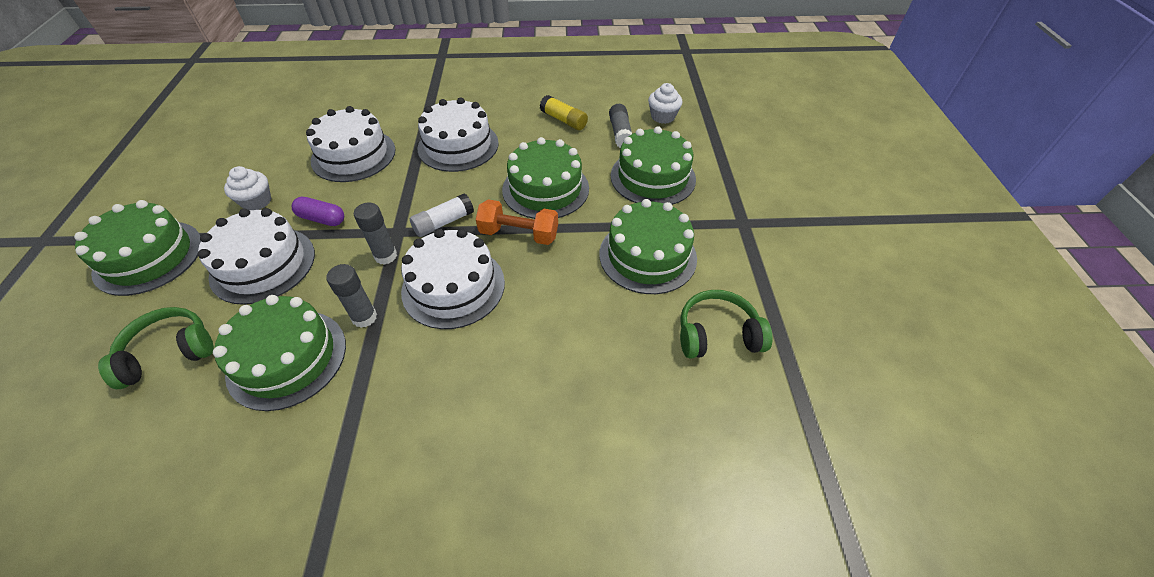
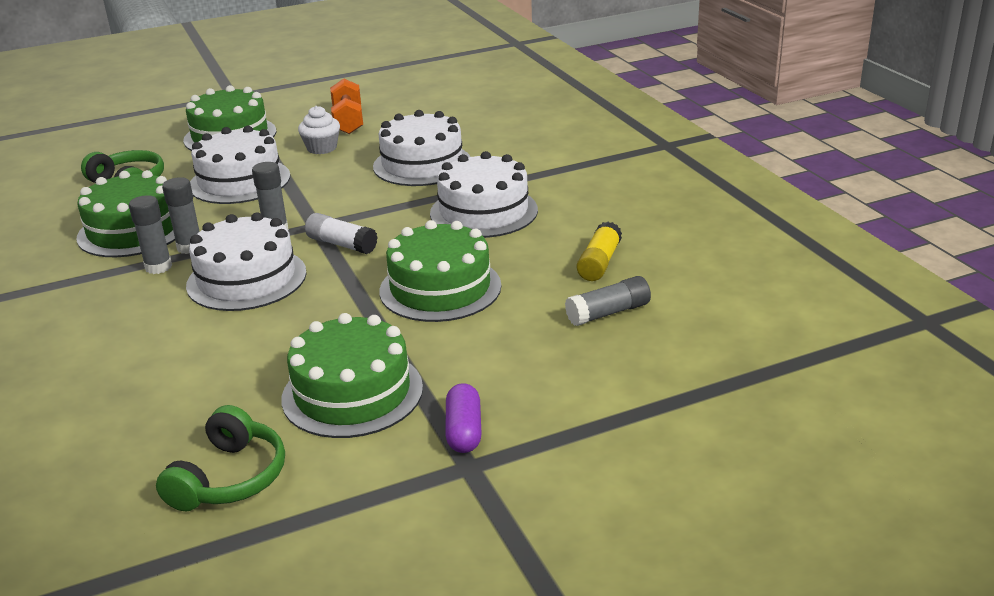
camera: 70 degrees right, 20 degrees down
(322, 219) = (313, 184): purple capsule -> purple capsule (464, 431)
(383, 345) = (158, 267): none -> grey glue stick
(519, 234) = (346, 293): orange dumbbell -> orange dumbbell (348, 121)
(652, 177) = (522, 363): green cake -> none
(662, 116) = (687, 340): white cupcake -> none
(717, 334) = (229, 478): green headphones -> green headphones turned 45 degrees clockwise

